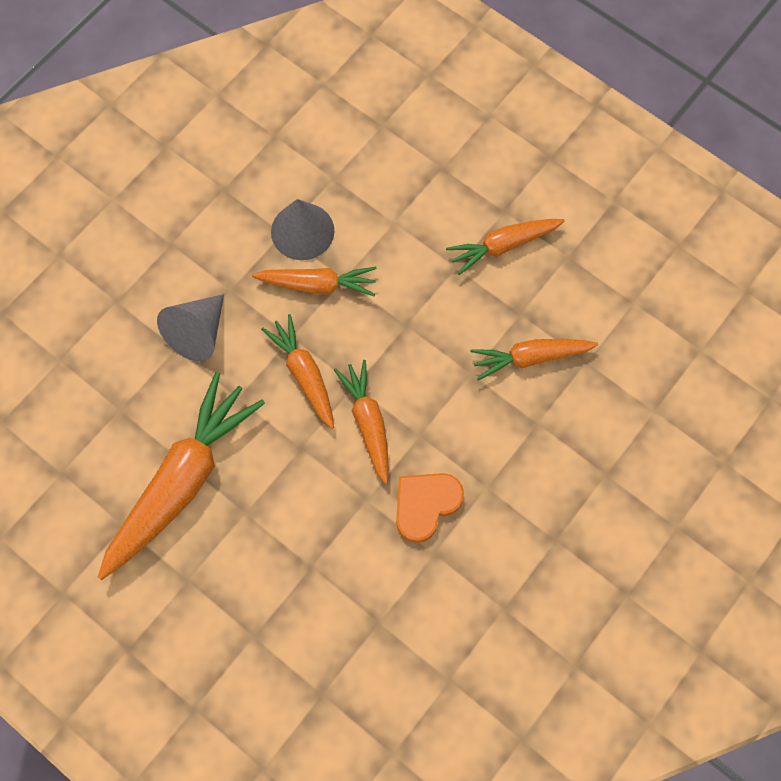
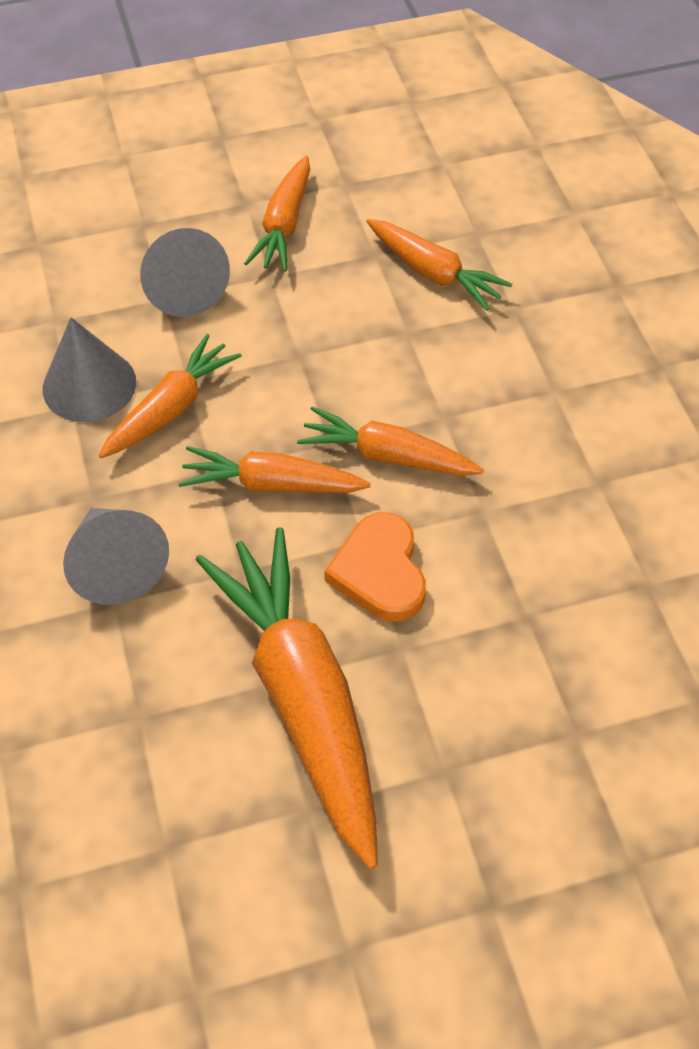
camera: 55 degrees left, 15 degrees down
(409, 227) = (184, 288): none -> grey cone
(425, 505) = (533, 458): orange heart -> orange heart (379, 572)
(530, 358) = (433, 273): orange carrot -> orange carrot turned 75 degrees counterclockwise

